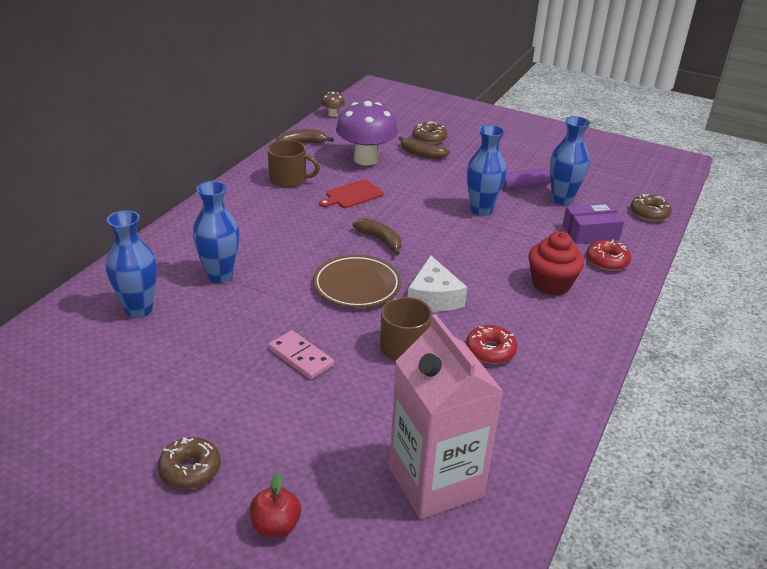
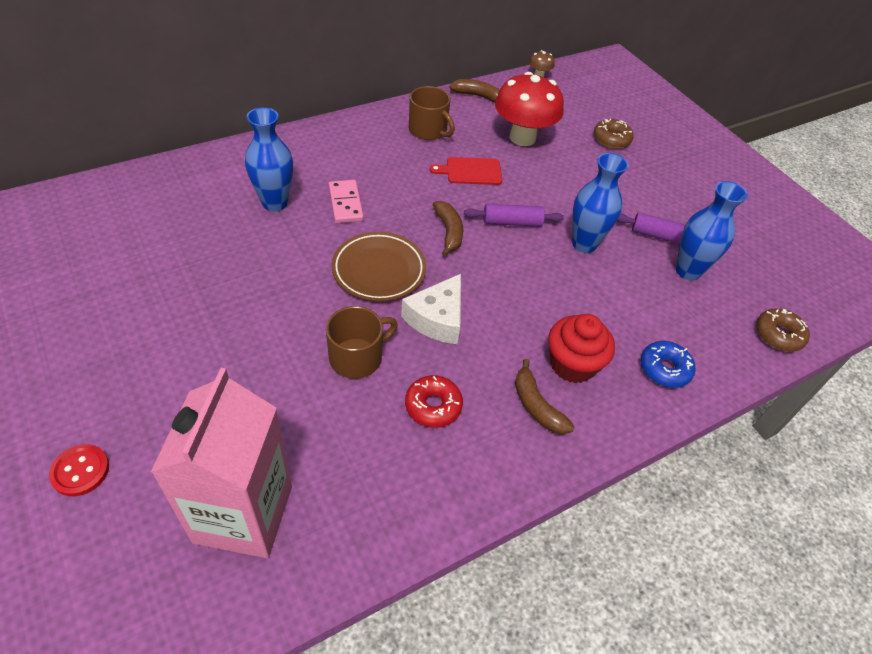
camera: 30 degrees right, 15 degrees up
(139, 309) = (183, 205): blue vase -> none
(190, 469) = (74, 377): brown donut -> none
(276, 526) = (80, 471): red apple -> red button
(301, 357) = (259, 318): pink domino -> pink domino (345, 203)
(366, 159) = (522, 138): purple mushroom -> red mushroom
(418, 216) = (512, 222): none -> purple rolling pin
(421, 154) = (585, 154): brown banana -> brown banana (536, 406)
(590, 232) = (680, 325): purple box -> none
(607, 261) = (664, 369): red donut -> blue donut

